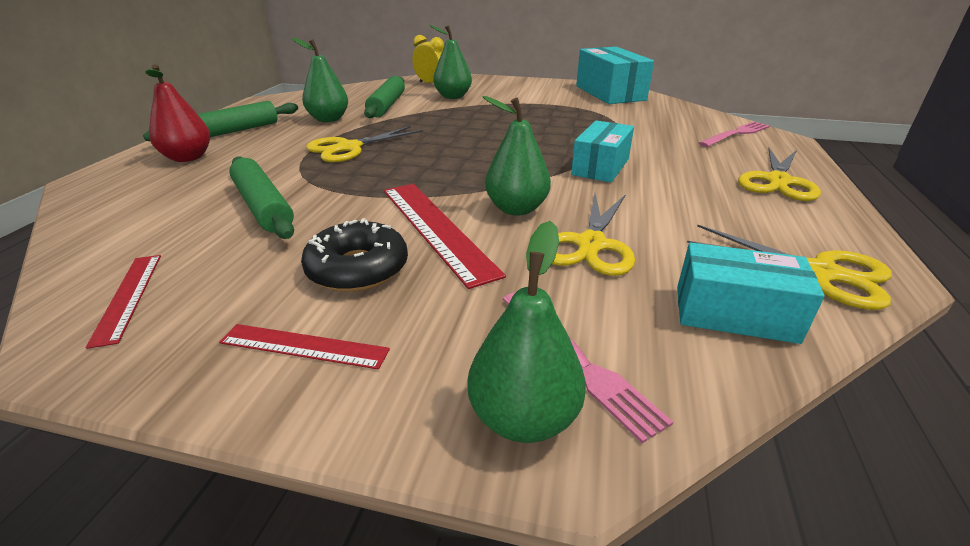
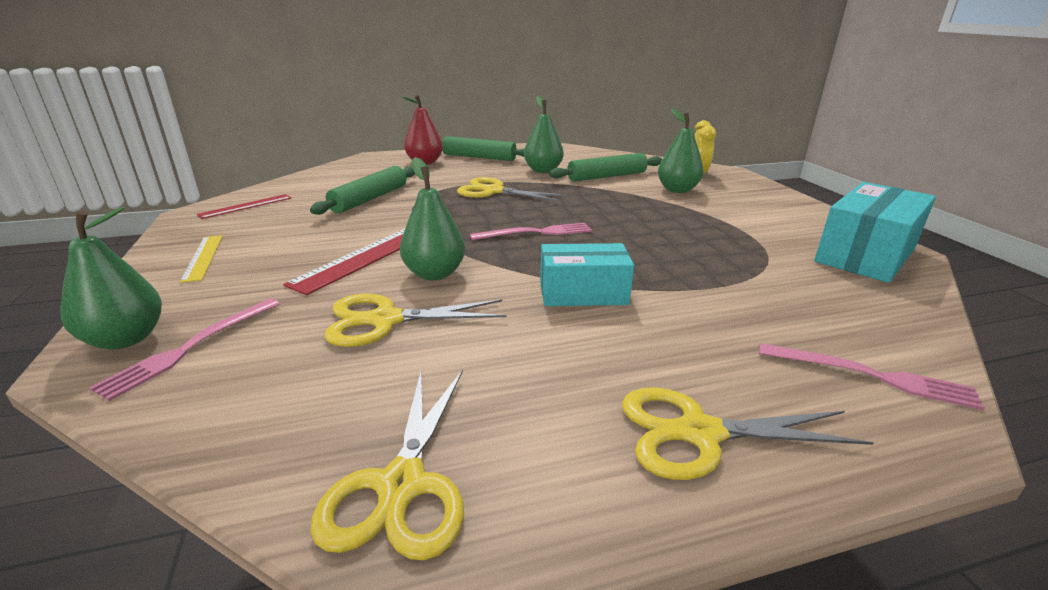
camera: 60 degrees right, 5 degrees down
(304, 346) = (203, 257): red ruler -> yellow ruler
(358, 268) = (298, 246): black donut -> none
(475, 155) = (536, 232): none -> pink fork
(734, 314) = (280, 419): turquoise box -> none

